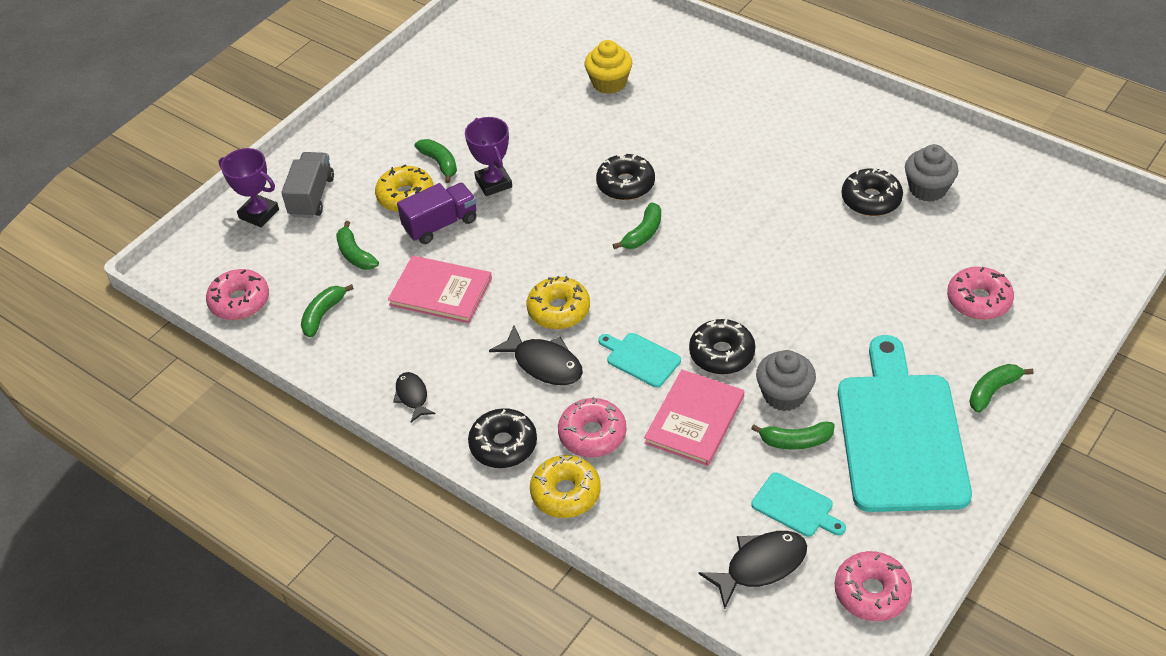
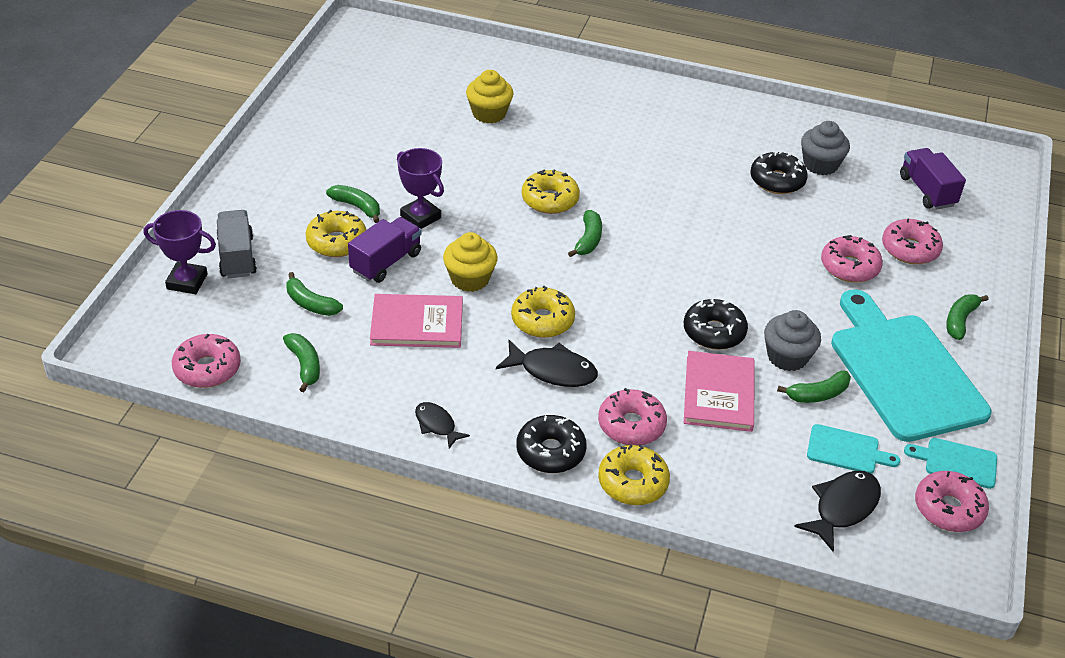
camera: 25 degrees left, 5 degrees down
(323, 314) = (304, 365): green banana -> green banana turned 150 degrees clockwise
(510, 255) = (470, 279): none -> yellow cupcake
(625, 184) = (550, 200): black donut -> yellow donut
(640, 359) = (642, 350): turquoise cutting board -> turquoise cutting board (957, 462)
(901, 309) = (849, 267): none -> pink donut
(1033, 237) = (927, 191): none -> purple truck

